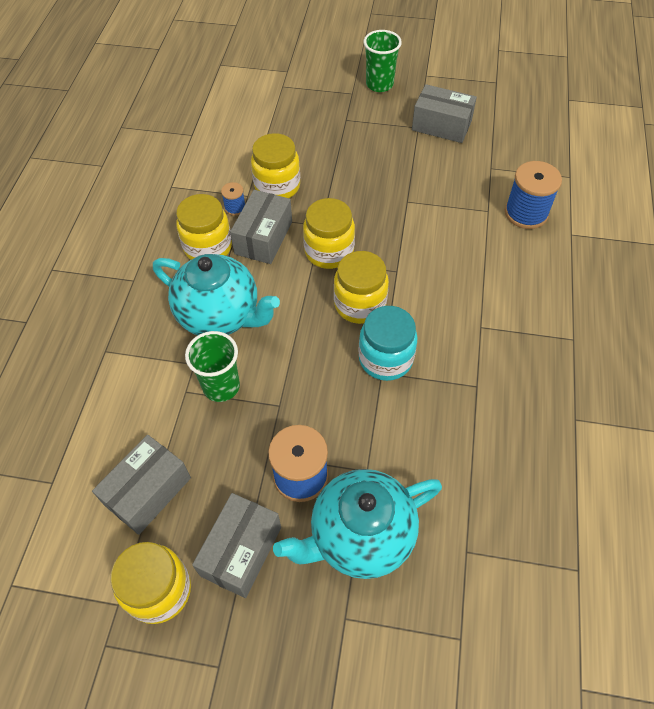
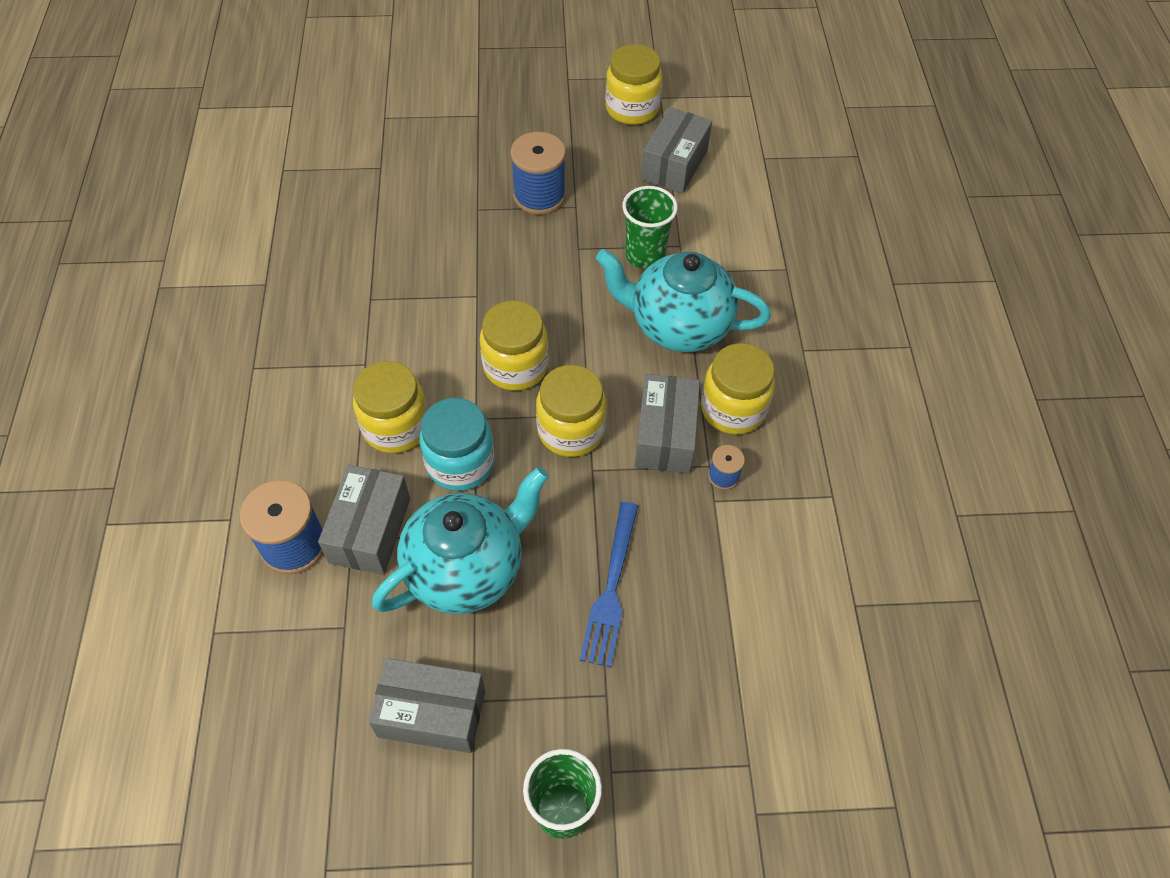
camera: 165 degrees right, 0 degrees up
(241, 551) = (575, 140): grey box -> grey box (370, 530)
(277, 186) = (676, 525): yellow jar -> yellow jar (396, 427)
(329, 162) = (611, 589): none -> blue fork
(360, 536) = (475, 163): turquoise teapot -> turquoise teapot (466, 569)
(385, 359) = (474, 310): turquoise jar -> turquoise jar (460, 463)

